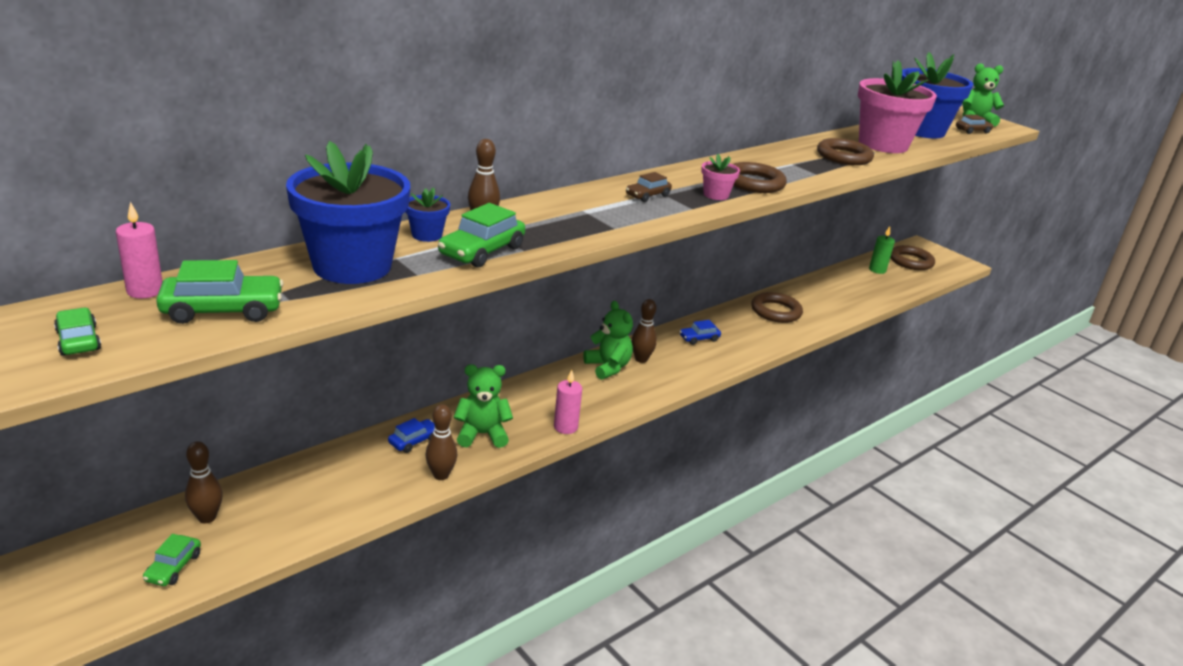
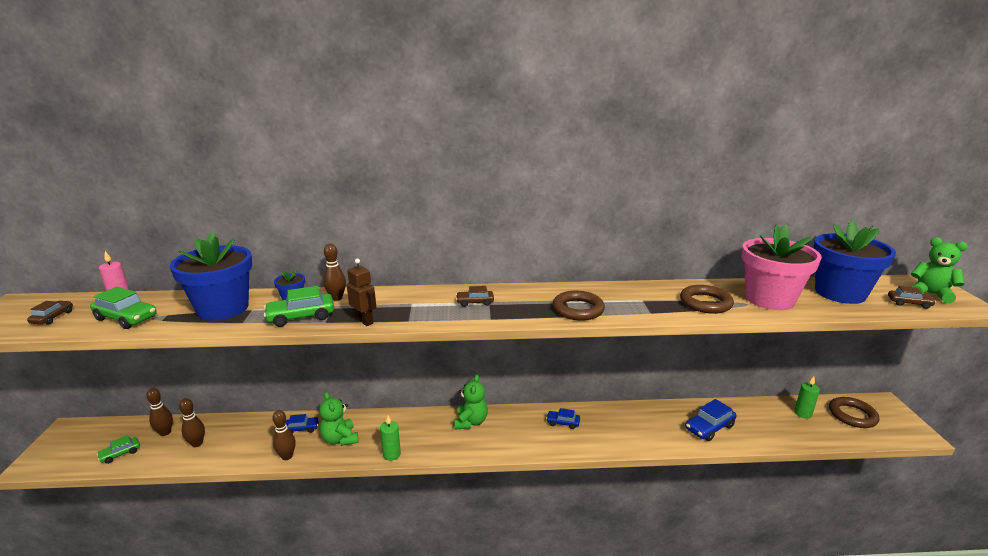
camera: 40 degrees right, 5 degrees down
(78, 340) = (52, 317): green car -> brown car
(482, 434) = (340, 439): green teddy bear -> green teddy bear turned 150 degrees counterclockwise
(565, 427) = (391, 454): pink candle -> green candle
(567, 239) = (364, 321): none -> brown robot
(641, 359) = (500, 424): brown bowling pin -> brown bowling pin (197, 443)
(716, 195) = (528, 312): pink flower pot -> none
(776, 311) = (654, 421): brown ring -> none
(824, 303) = (709, 427): none -> blue car

